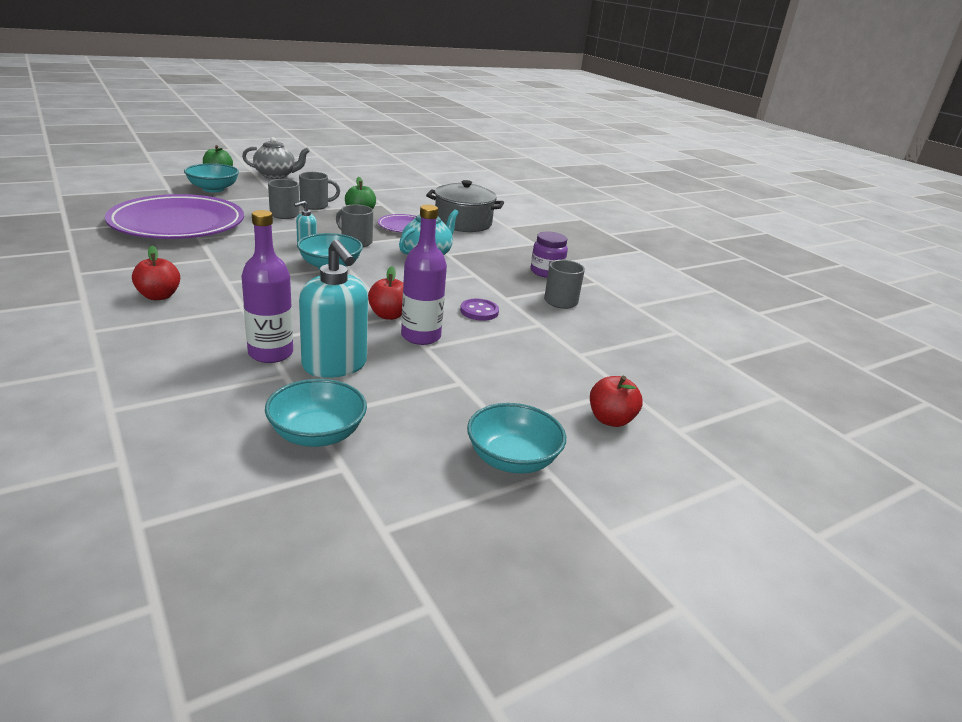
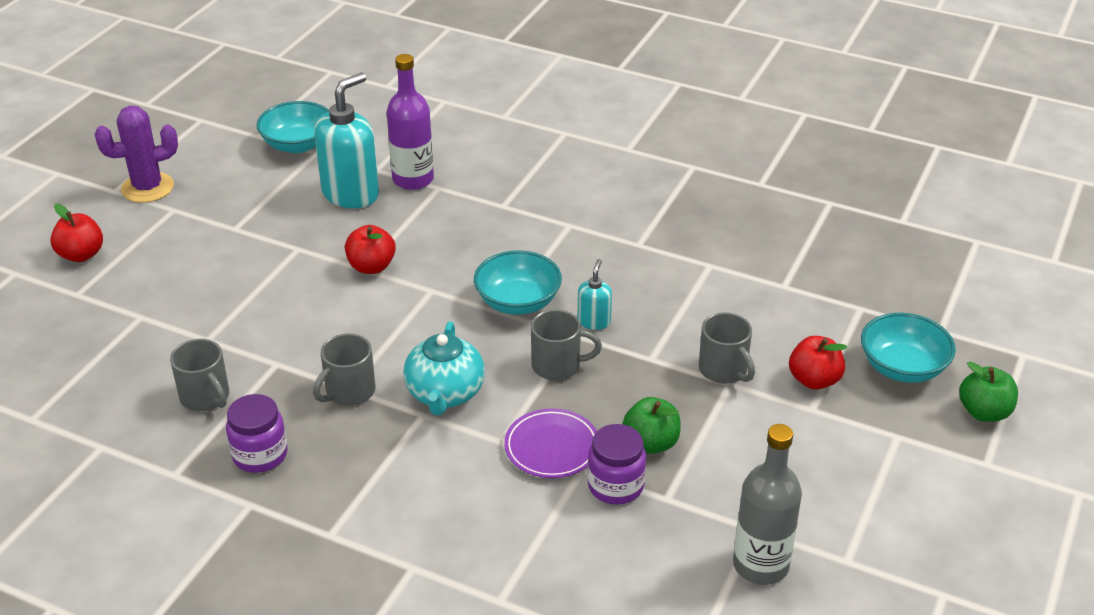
camera: 150 degrees right, 10 degrees up
(159, 296) = (587, 181): red apple -> red apple (814, 380)
(178, 224) = (775, 272): purple plate -> none
(276, 175) = (930, 474): grey teapot -> none
(315, 205) = (730, 420): grey mug -> grey mug (349, 392)
(335, 365) = (351, 194): turquoise soap dispenser -> turquoise soap dispenser turned 105 degrees clockwise
(378, 186) = (760, 565): none -> grey bottle
(396, 212) = (615, 486): none -> purple jar
(421, 336) = (314, 258): purple bottle -> none
(463, 223) = (489, 525): grey pot -> none
(479, 311) = (288, 323): purple button -> none
(512, 459) = (147, 188): turquoise bowl -> purple cactus

